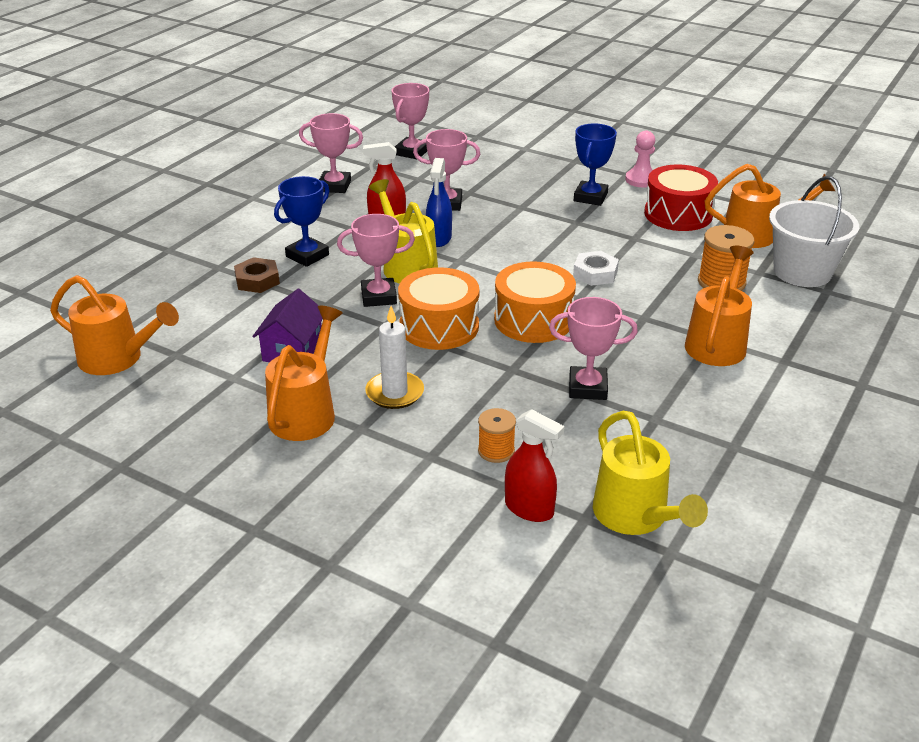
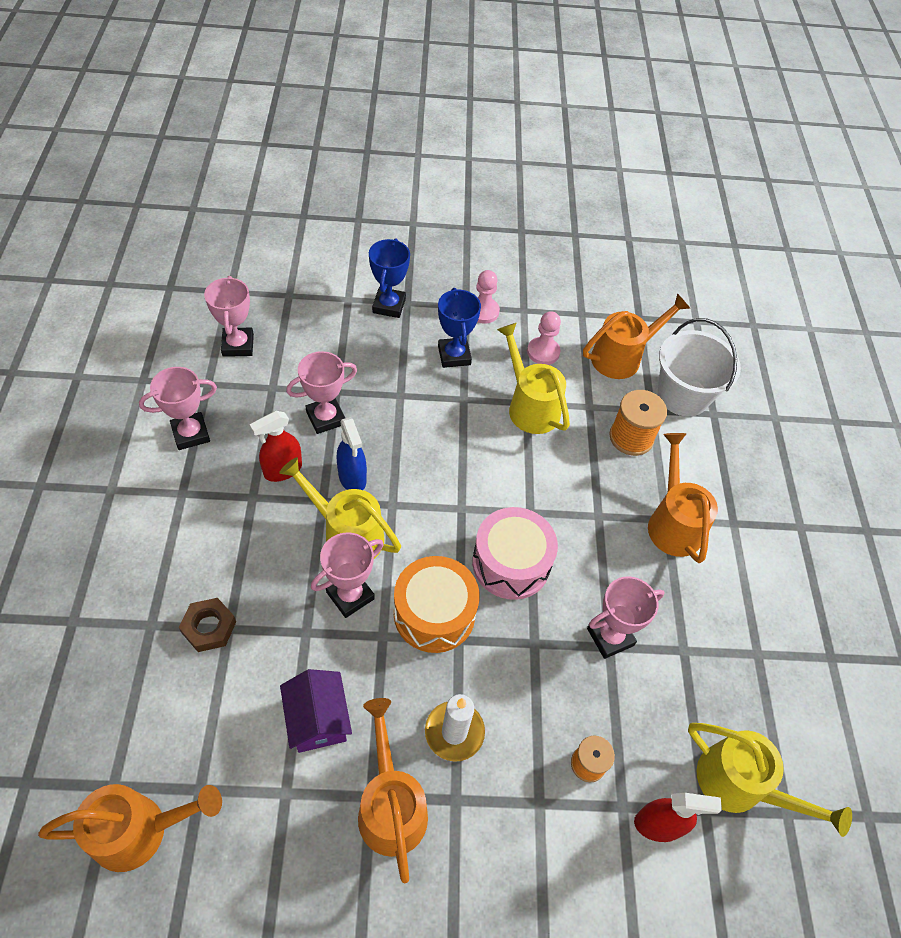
camera: 35 degrees left, 20 degrees up
(307, 256) = (236, 563): blue trophy -> blue trophy (389, 306)
(533, 320) = (511, 563): orange drum -> pink drum
(595, 273) = (524, 470): white nut -> none
(635, 240) = (529, 405): none -> yellow watering can
(678, 214) = (543, 352): red drum -> pink pawn

